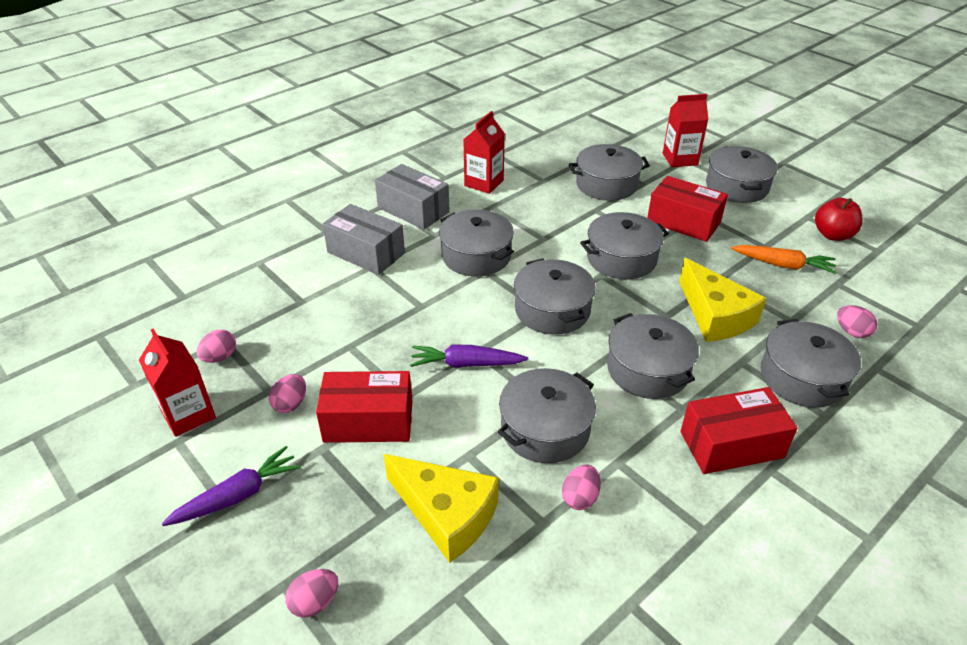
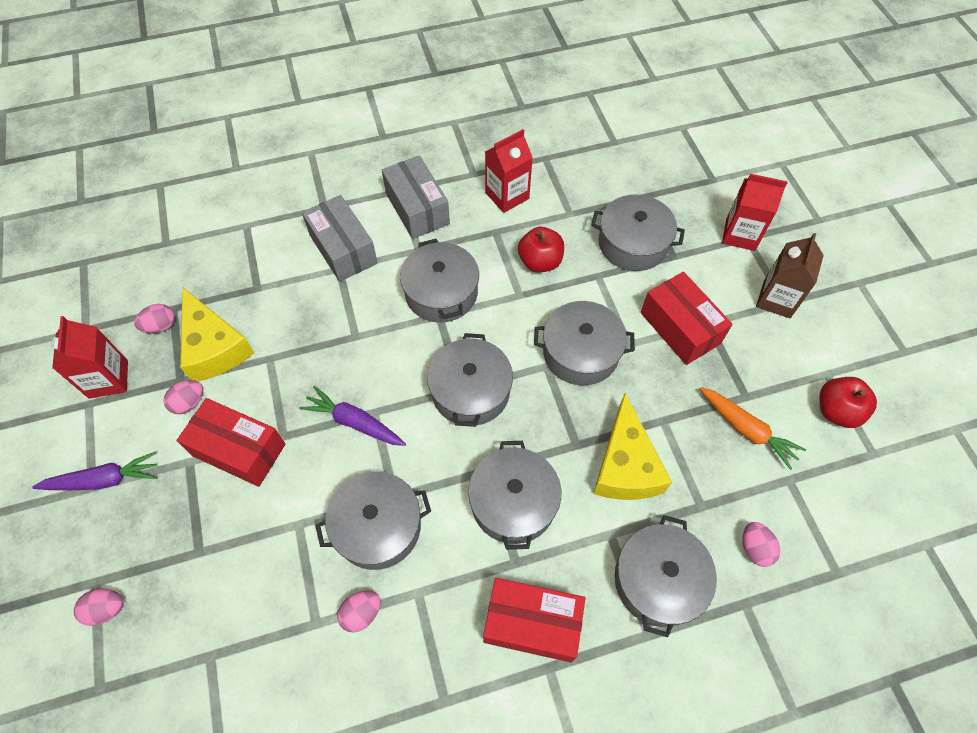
camera: 25 degrees right, 20 degrees up
(446, 514) = (246, 575): yellow cheese -> yellow cheese (214, 347)
(543, 214) = (540, 262): none -> red apple
(737, 187) = (776, 299): grey pot -> brown carton

